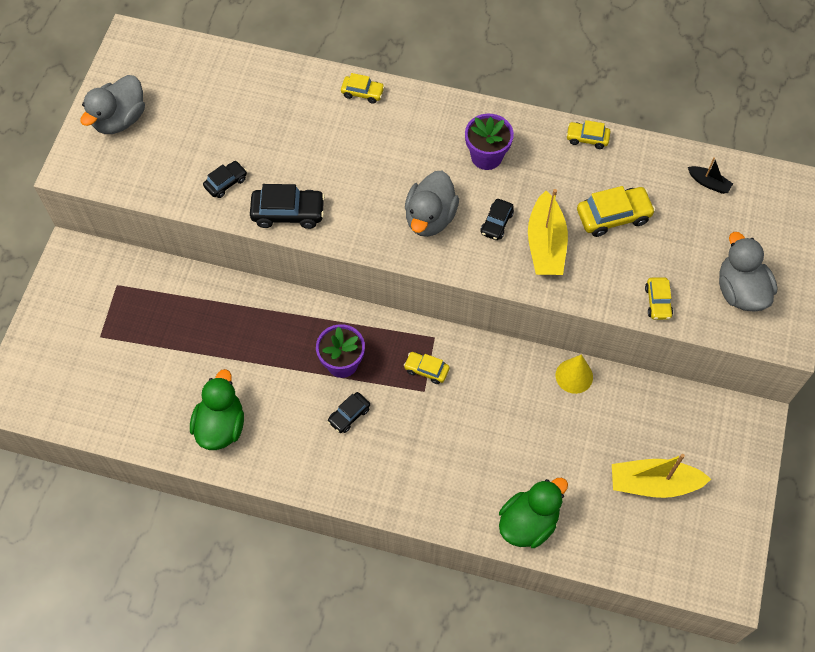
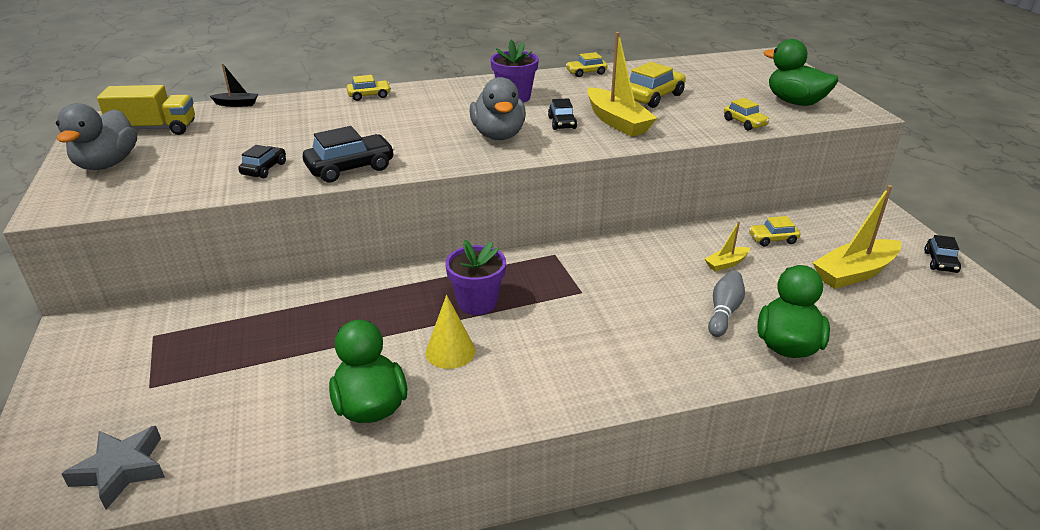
camera: 30 degrees left, 30 degrees down
(66, 401) = (121, 470): none -> grey star
(169, 75) = (155, 129): none -> yellow truck
(349, 415) = (520, 338): black car -> black car (940, 262)
(426, 370) = (569, 277): yellow car -> yellow car (772, 239)
(512, 467) = (724, 312): none -> grey bowling pin
(560, 418) = (726, 263): none -> yellow boat
(574, 376) = (705, 234): yellow cone -> yellow cone (450, 351)
(708, 183) = (701, 68): black boat -> black boat (236, 104)
(740, 291) = (795, 102): grey duck -> green duck

